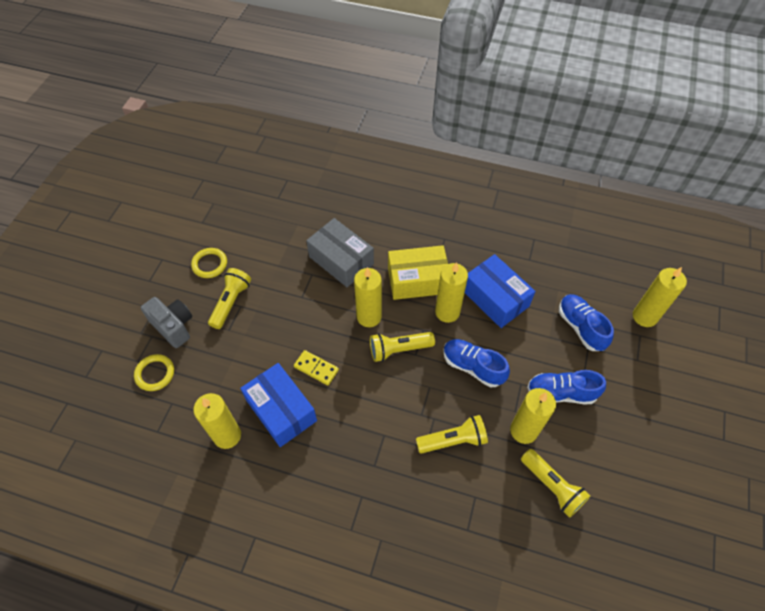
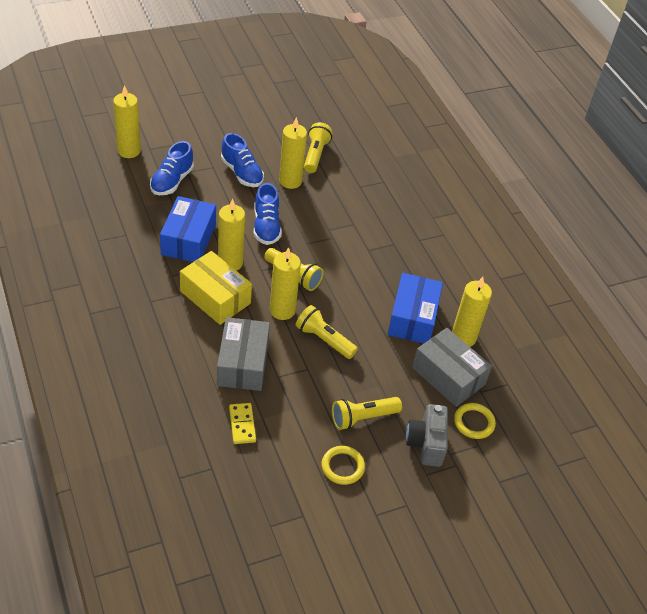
camera: 135 degrees left, 10 degrees down
(206, 390) = (448, 376): none -> grey box
(316, 368) = (360, 317): yellow domino -> yellow domino (242, 424)
(453, 440) = (334, 212): yellow flashlight -> yellow flashlight (324, 339)

